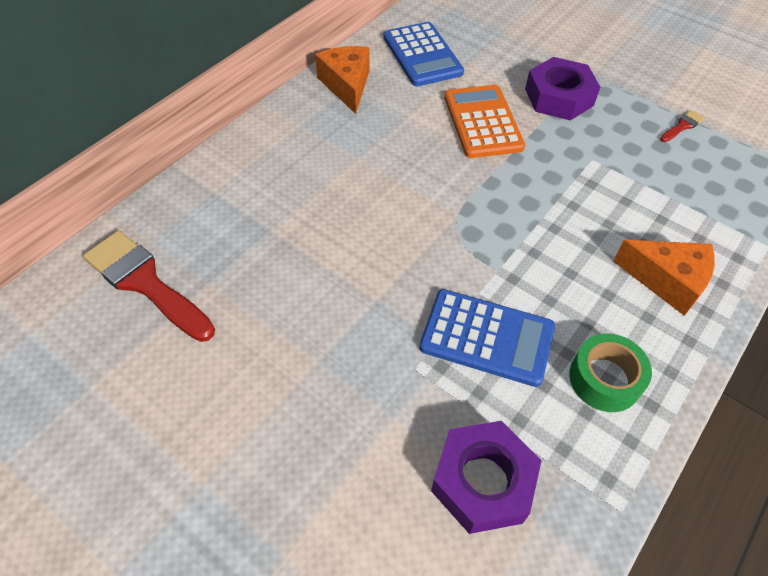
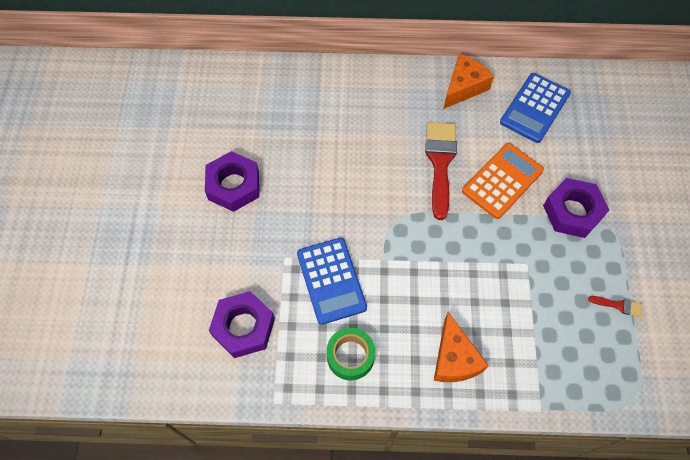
camera: 55 degrees right, 10 degrees up
(145, 282) = (240, 103): red brush -> red brush (440, 163)
(259, 363) = (233, 185): none -> purple nut

